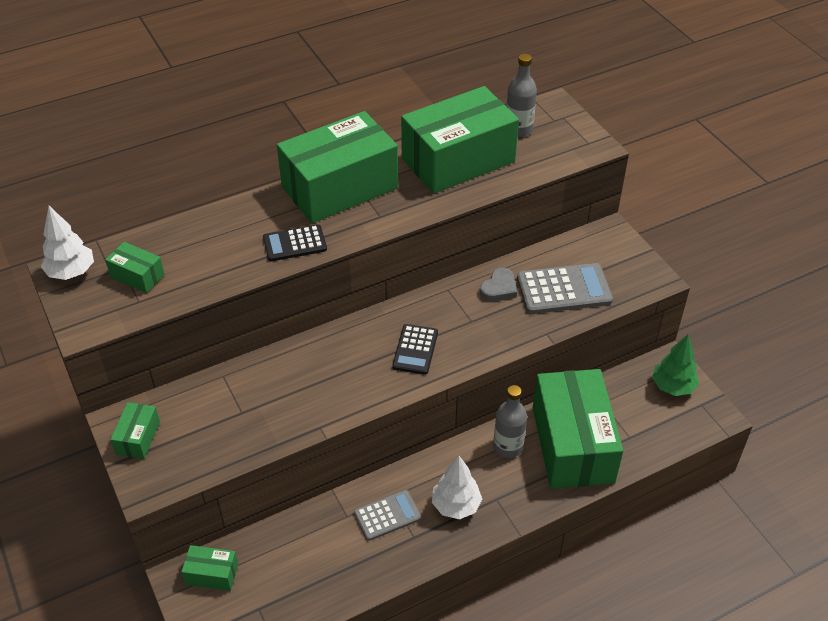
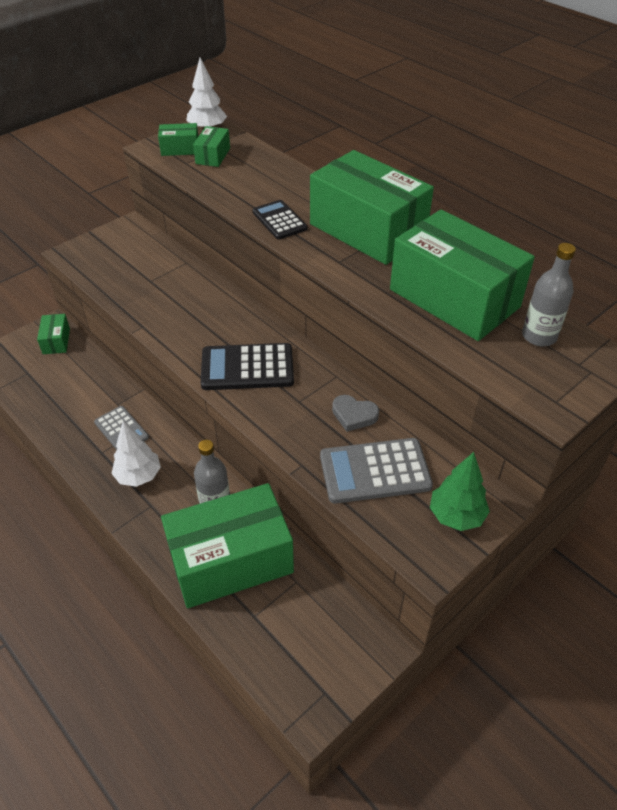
camera: 75 degrees right, 0 degrees up
(138, 438) = (116, 238): green box -> green box (180, 149)
(415, 350) = (247, 368): black calculator -> black calculator, size x1.57
(564, 289) = (375, 471): grey calculator -> grey calculator turned 105 degrees clockwise
(672, 386) = (343, 655): green tree -> green tree (456, 516)

